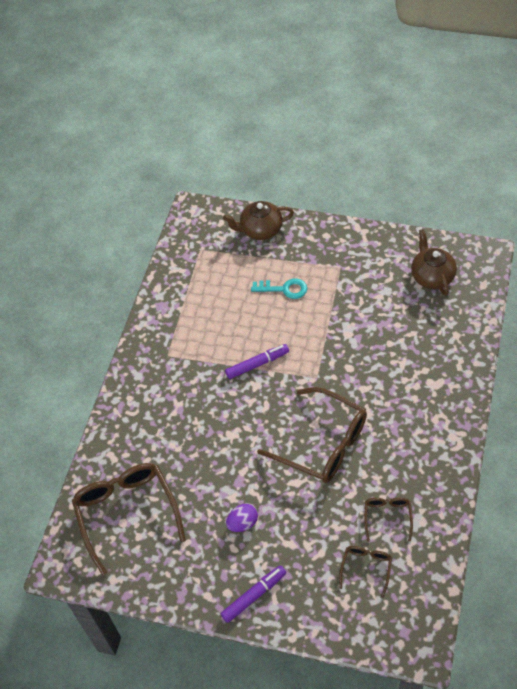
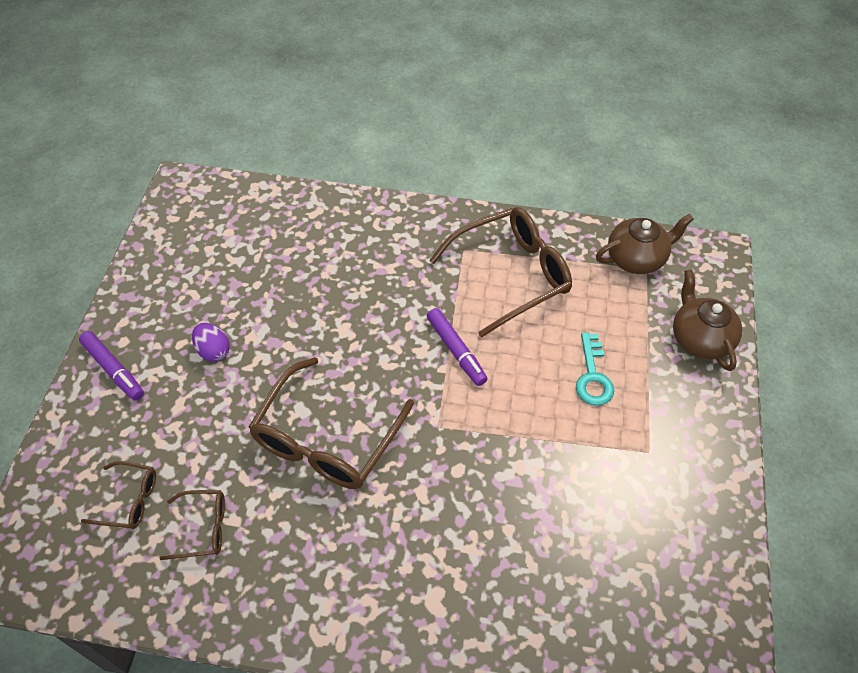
camera: 80 degrees right, 0 degrees up
(127, 512) = (240, 234): brown glasses -> brown glasses (511, 275)
(432, 276) = (657, 600): brown teapot -> brown teapot (637, 258)

